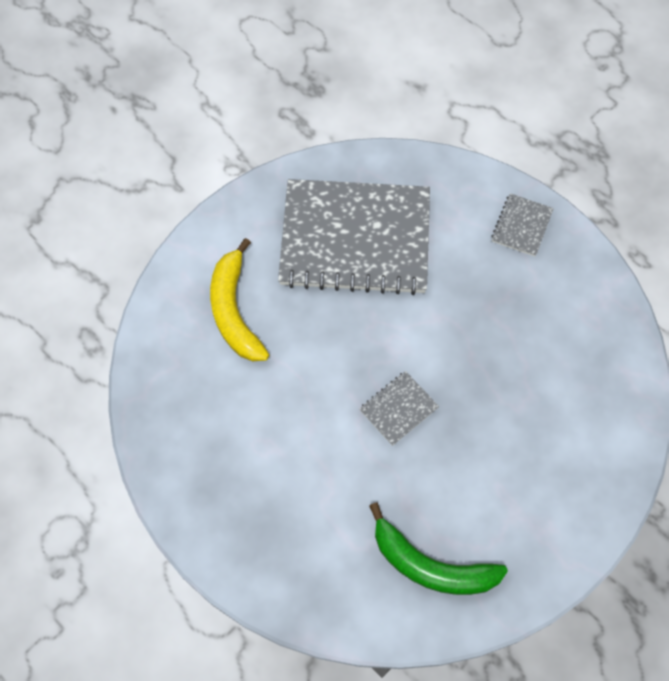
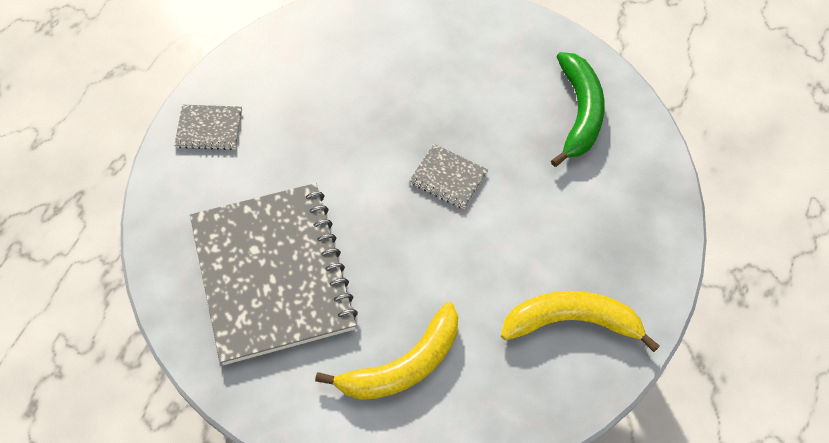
camera: 110 degrees left, 5 degrees down
(214, 459) = (572, 321): none -> yellow banana

